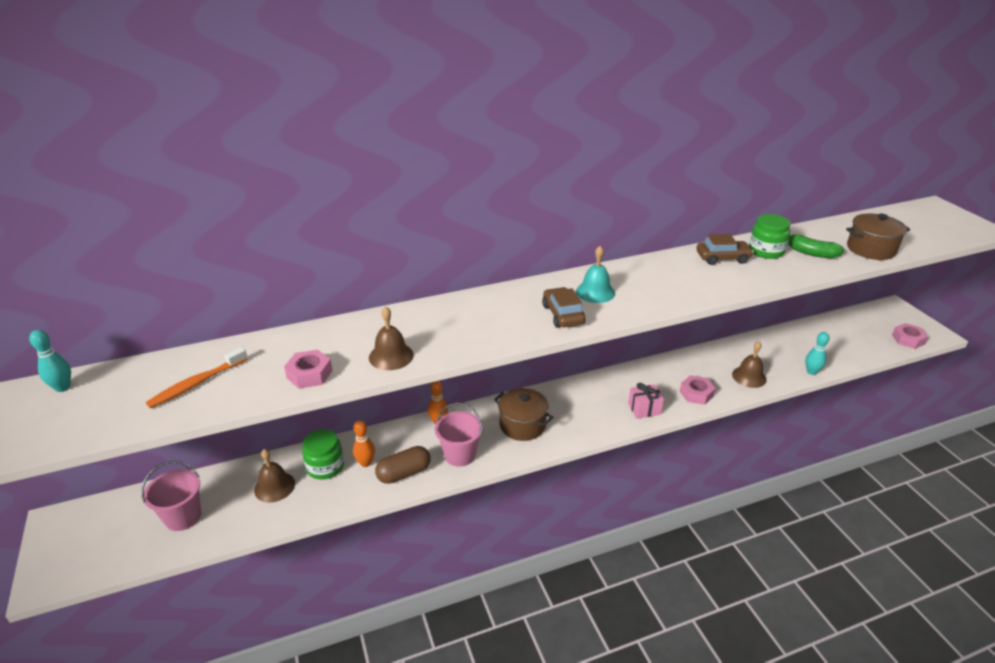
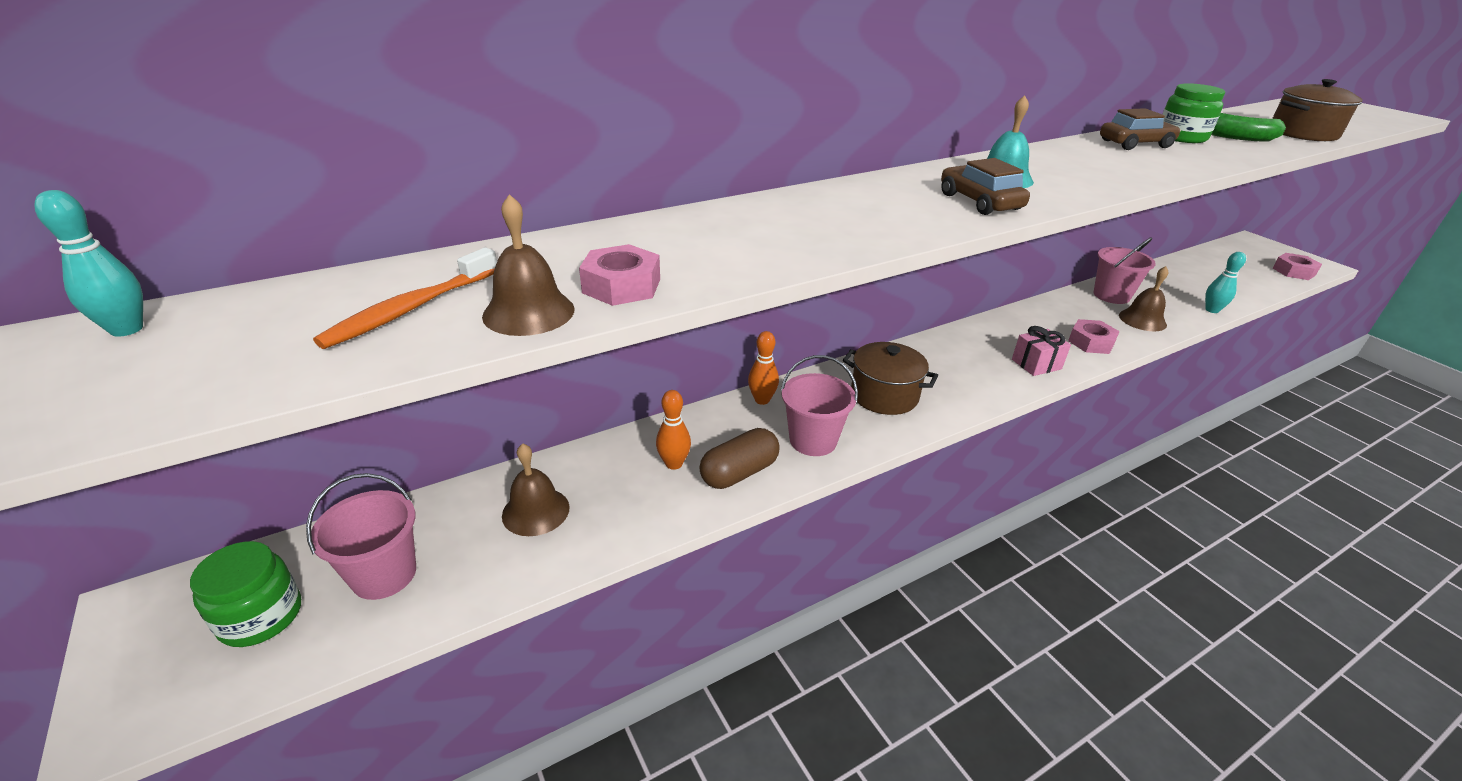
camera: 10 degrees left, 0 degrees up
(325, 467) = (611, 474): green jar -> green jar (261, 616)
(391, 356) = (750, 257): brown bell -> brown bell (529, 312)
(737, 353) = (1111, 295): none -> pink bucket

